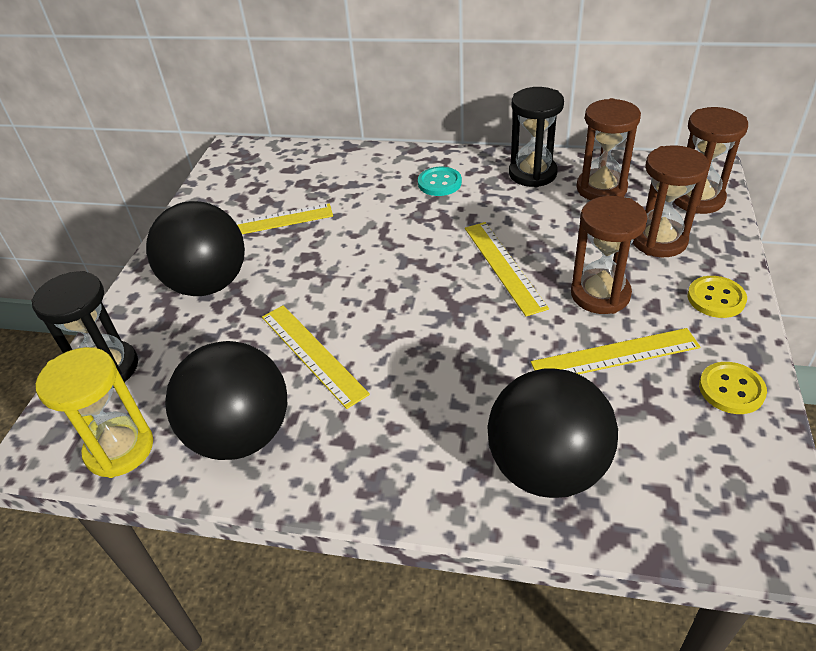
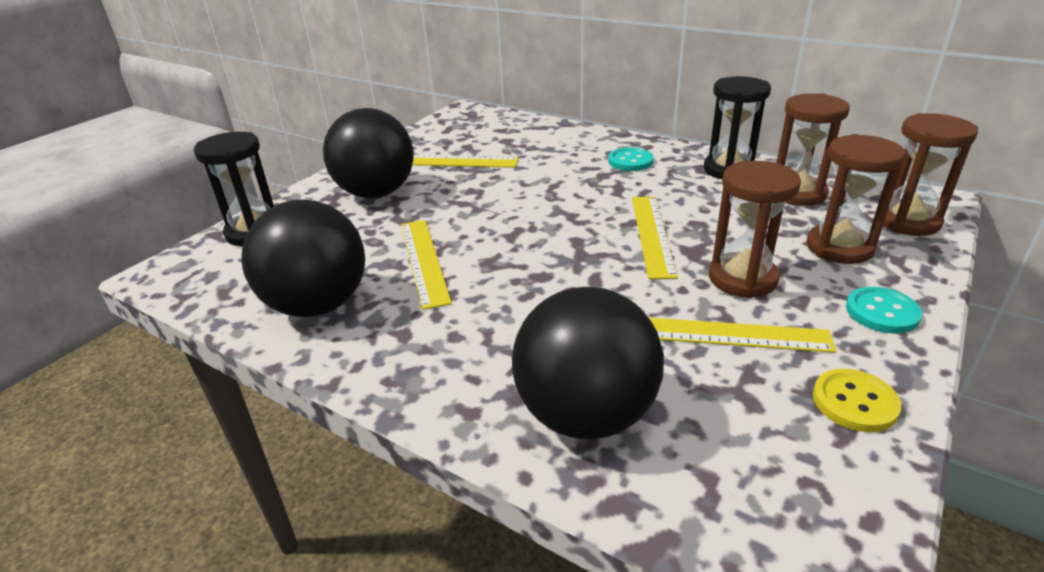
camera: 20 degrees right, 10 degrees down
(120, 449) = (217, 289): yellow hourglass -> none
(716, 298) = (882, 312): yellow button -> turquoise button

